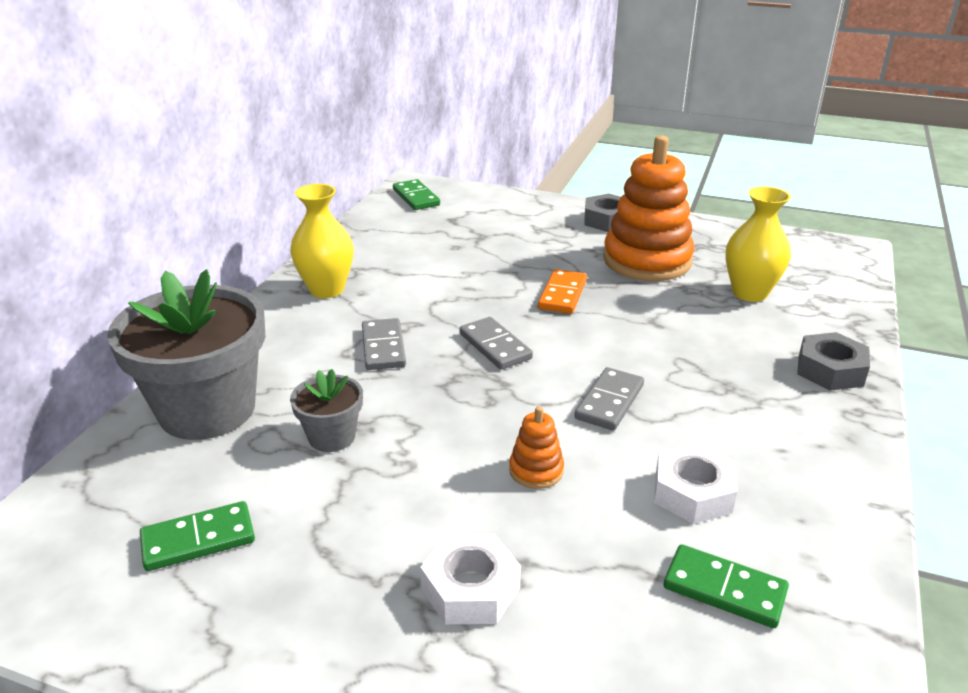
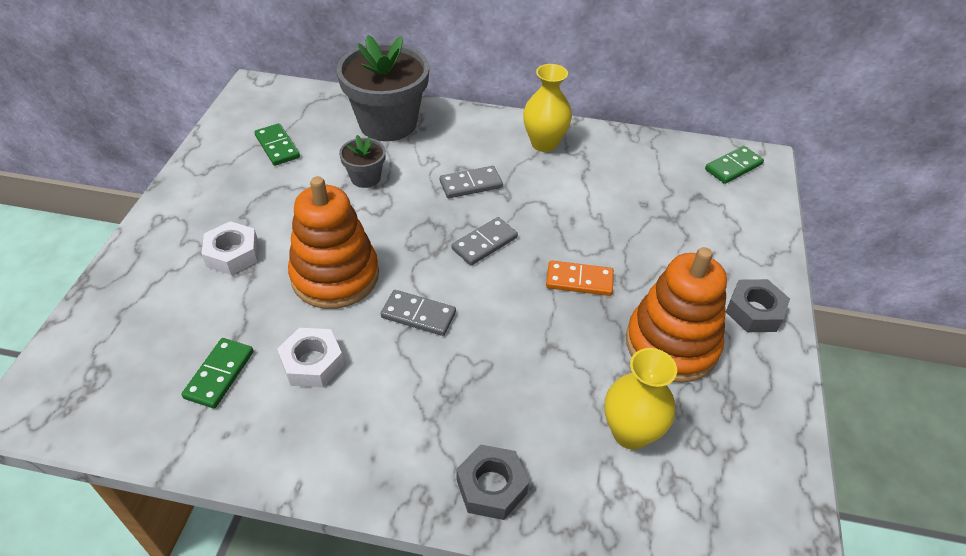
camera: 80 degrees right, 15 degrees up
(536, 470) = (335, 276): orange stacking toy -> orange stacking toy, size x2.33

